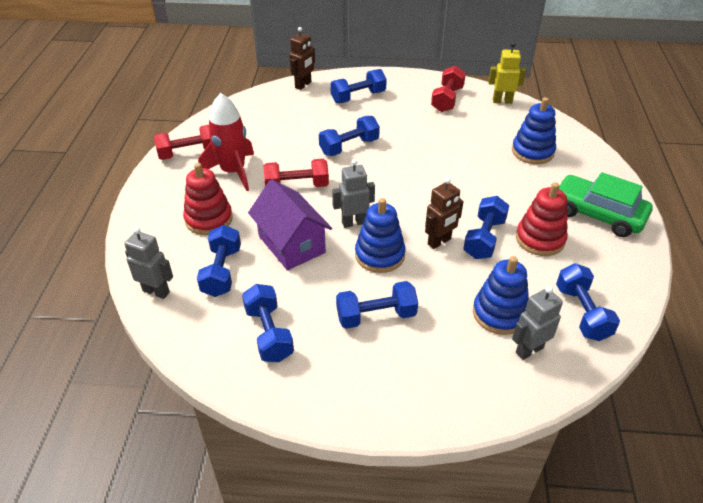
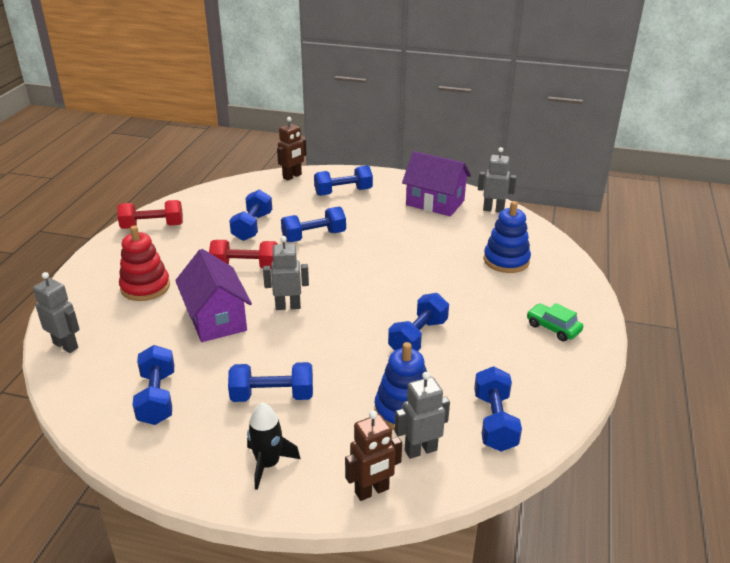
camera: 10 degrees right, 10 degrees down
(222, 271) = (136, 335): blue dumbbell -> blue dumbbell (252, 226)
(233, 172) = (188, 247): red rocket -> none
(379, 255) = (301, 339): blue stacking toy -> none
(399, 385) = (268, 464): none -> black rocket
(439, 242) = (369, 334): brown robot -> brown robot (372, 491)
(447, 99) = (435, 203): red dumbbell -> purple house
(502, 101) = (493, 210): yellow robot -> grey robot
(540, 239) = (478, 345): red stacking toy -> none
(597, 214) = (553, 328): green car -> green car, size x0.54

